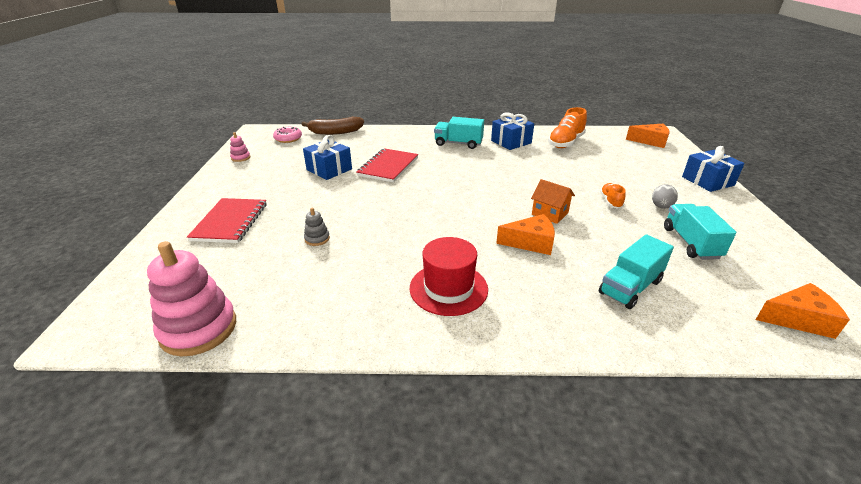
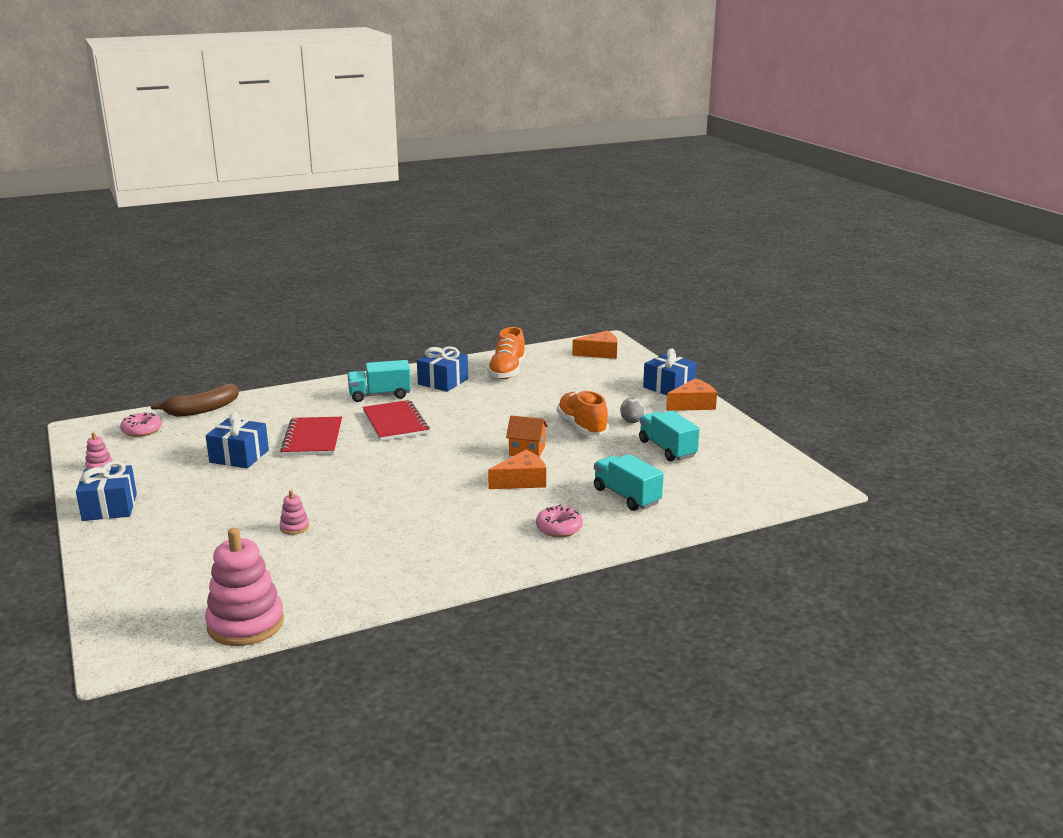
camera: 25 degrees left, 10 degrees down
(216, 189) = (110, 507): none -> blue gift
(230, 222) = (171, 535): red notebook -> red notebook (395, 423)
(317, 239) = (294, 527): grey stacking toy -> pink stacking toy
(448, 288) = (466, 535): red hat -> none
(543, 306) = (559, 528): none -> pink donut
(610, 201) = (582, 427): orange shoe -> orange shoe, size x1.79
(630, 287) = (626, 496): turquoise truck -> turquoise truck turned 120 degrees clockwise
(798, 319) = (761, 488): orange cheese -> orange cheese (693, 404)

